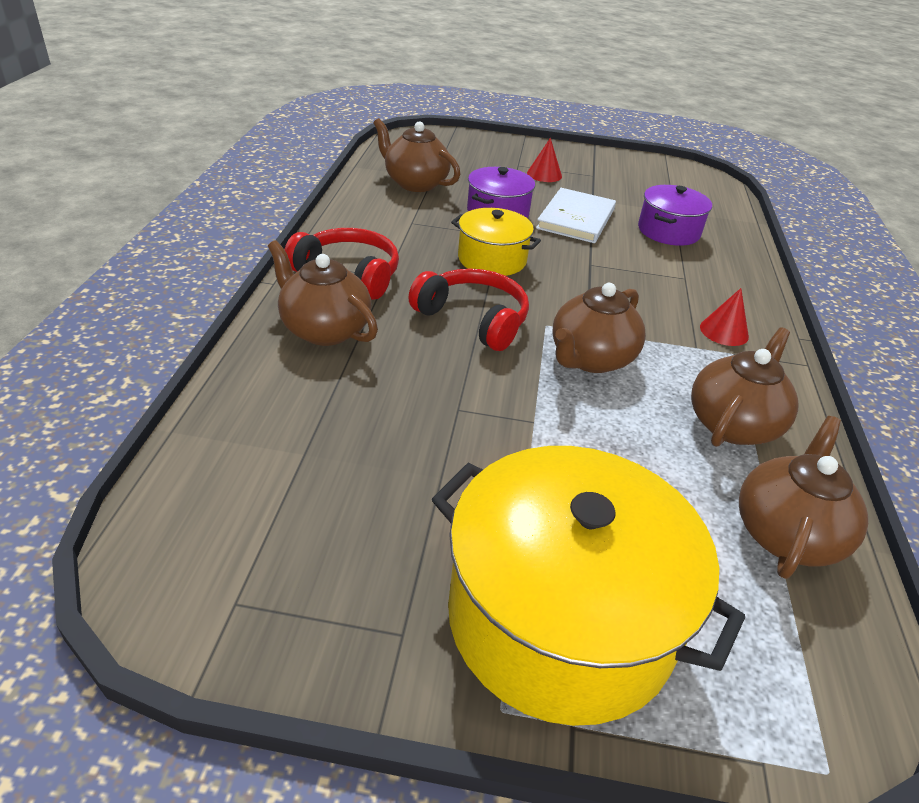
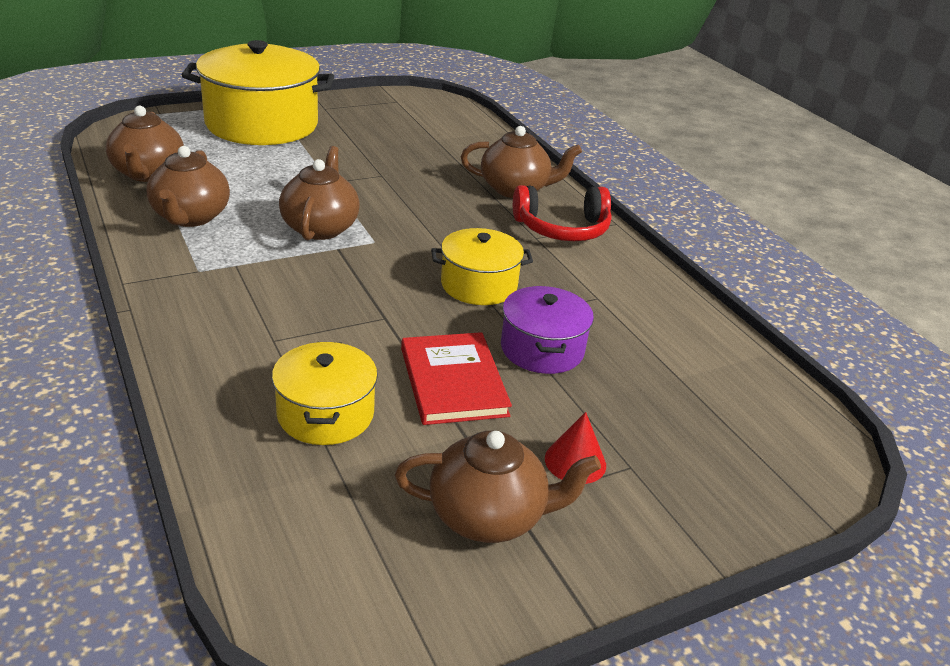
camera: 145 degrees right, 5 degrees down
(415, 183) = (676, 355): brown teapot -> brown teapot (489, 516)
(473, 319) = (432, 227): red headphones -> none
(576, 219) = (453, 382): white book -> red book
(668, 231) = (325, 414): purple pot -> yellow pot
(724, 331) = (212, 289): red cone -> none

